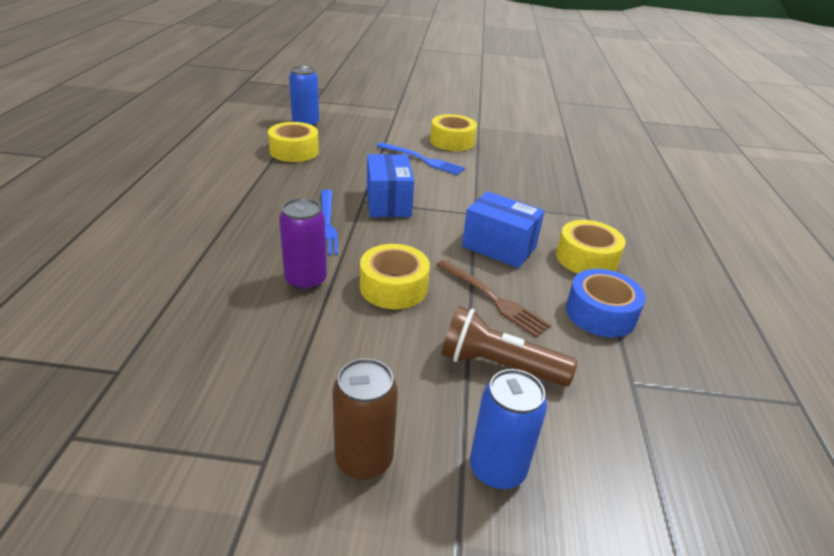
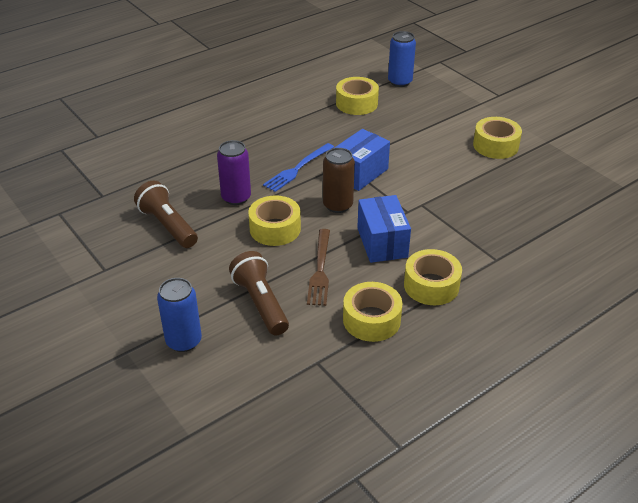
camera: 50 degrees right, 5 degrees up
(270, 353) = (168, 226): none -> brown flashlight
(364, 459) = (139, 296): brown can -> brown can (338, 205)
(422, 160) = (441, 151): blue fork -> none
(600, 313) = (371, 320): blue tape -> yellow tape

